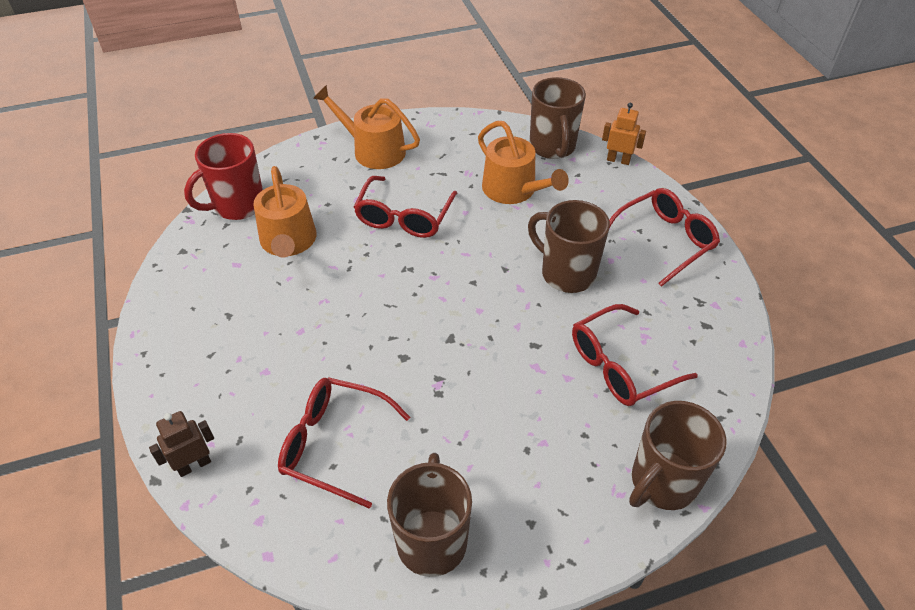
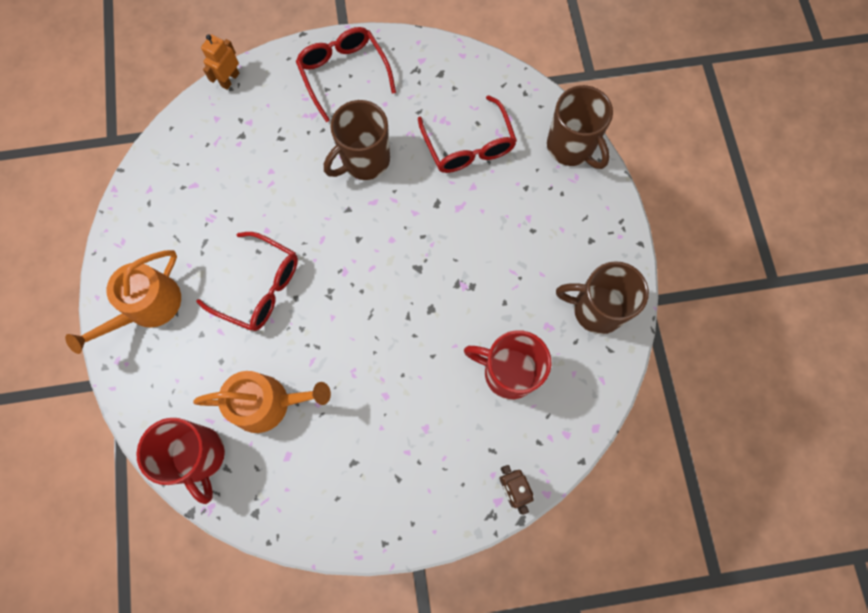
camera: 80 degrees left, 25 degrees up
(335, 444) = (508, 372): red glasses -> red mug
(513, 190) = (247, 181): orange watering can -> none
(552, 147) = (194, 132): brown mug -> none

